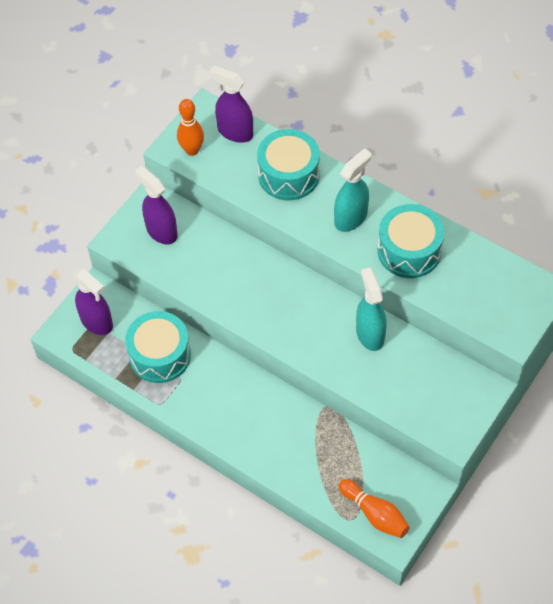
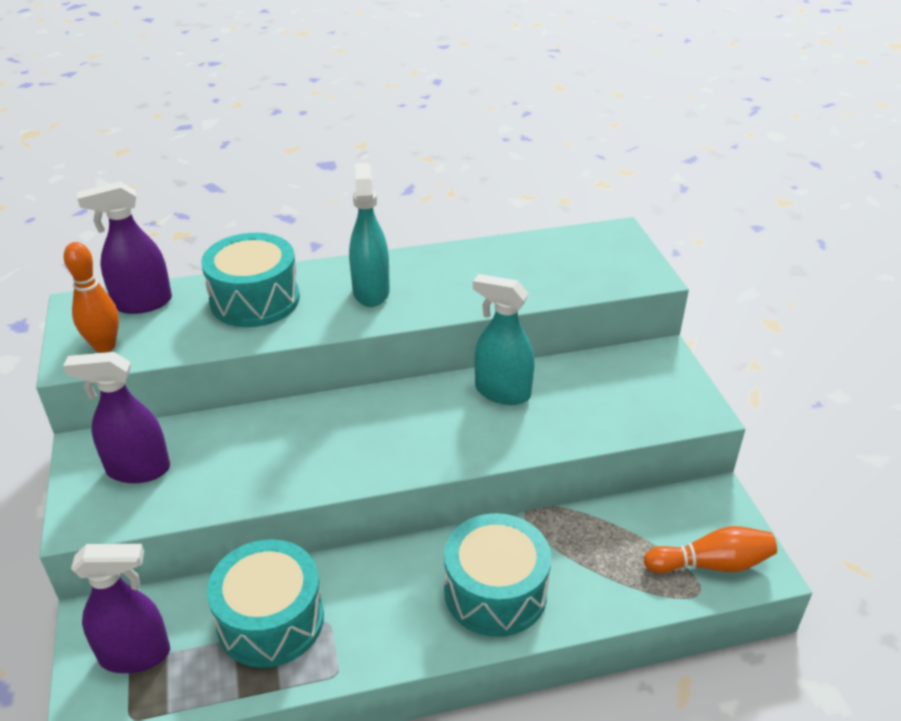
camera: 50 degrees left, 20 degrees down
(409, 251) = (464, 279): turquoise drum -> turquoise drum (495, 592)

